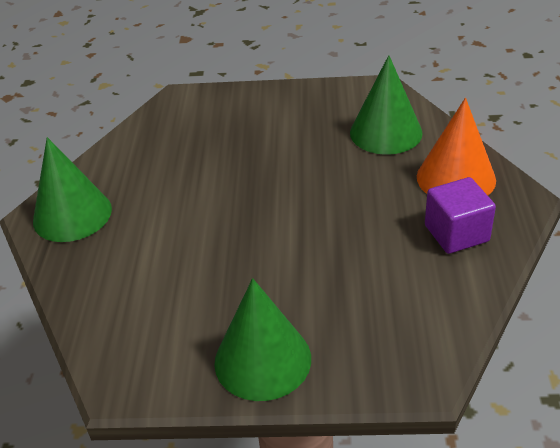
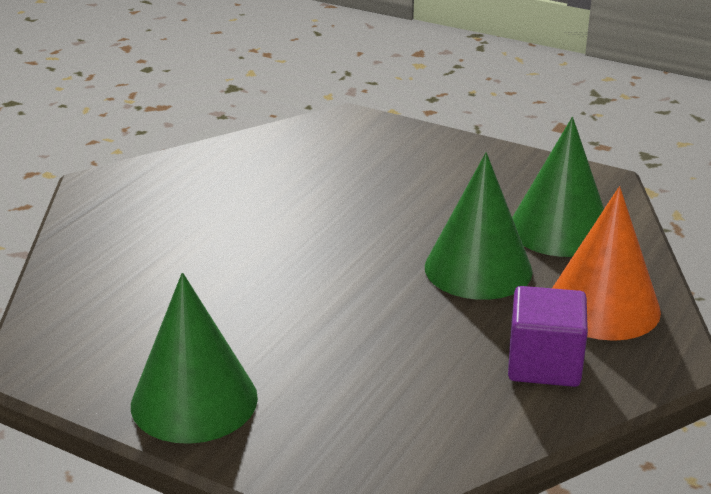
camera: 25 degrees right, 10 degrees down
(72, 215) = (131, 194): green cone -> green cone (478, 269)

